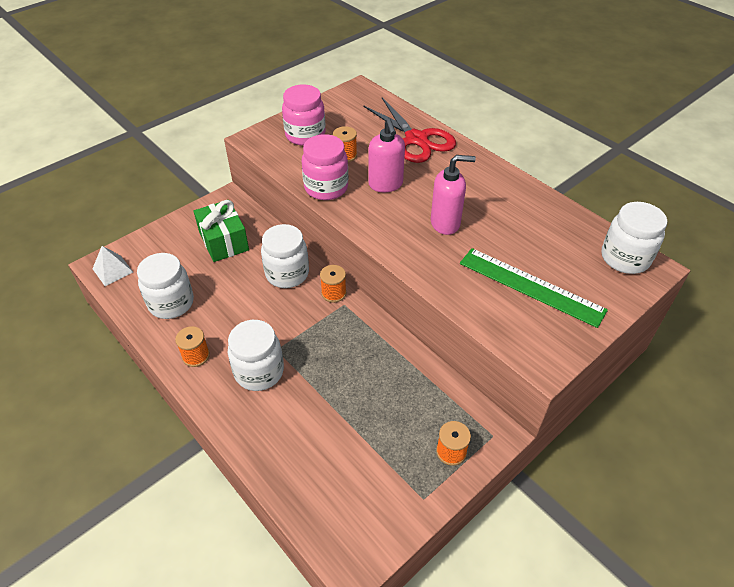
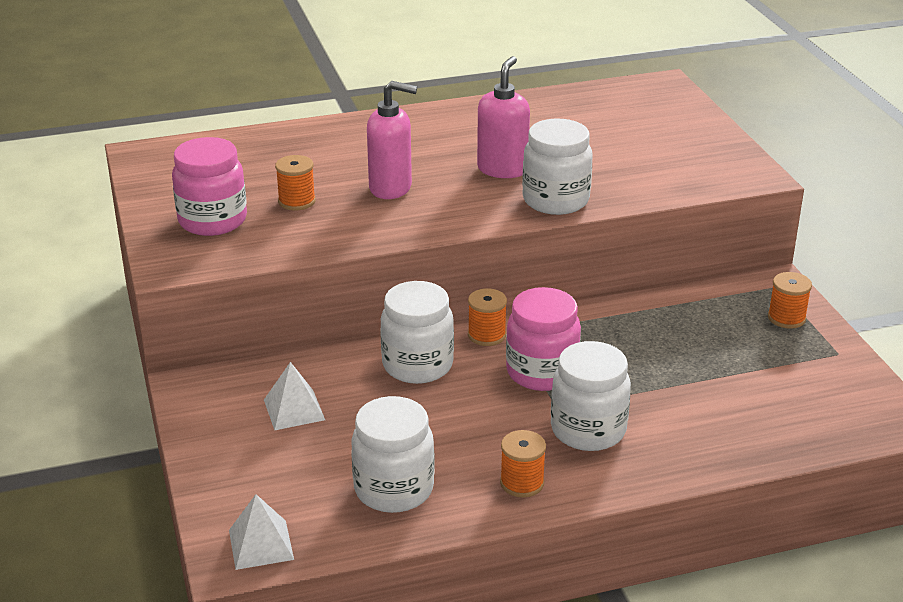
camera: 65 degrees left, 15 degrees down
(224, 241) = (294, 409): green gift -> white pyramid
(326, 188) = (355, 232): pink jar -> pink jar (541, 372)
(416, 139) = (316, 144): red scissors -> none
(531, 286) = (646, 151): green ruler -> none
(625, 258) = (641, 91): white jar -> white jar (555, 200)

